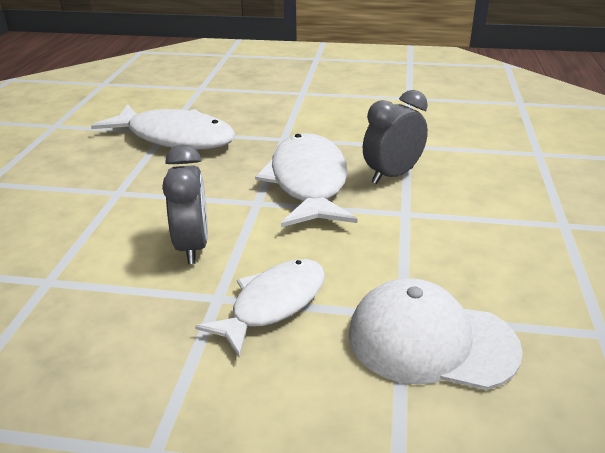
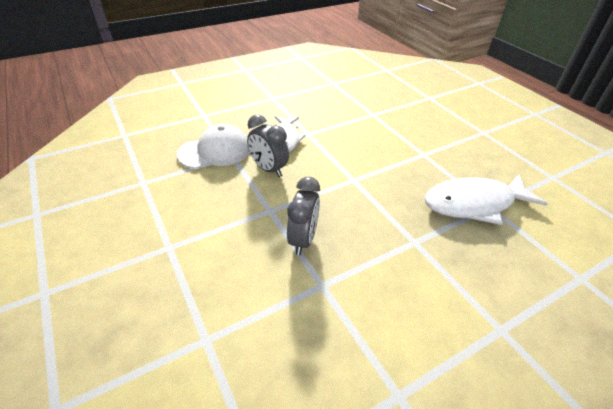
camera: 140 degrees right, 10 degrees up
(192, 247) = (346, 145): grey clock -> grey clock (268, 169)
(308, 182) = (345, 206): white fish -> none

